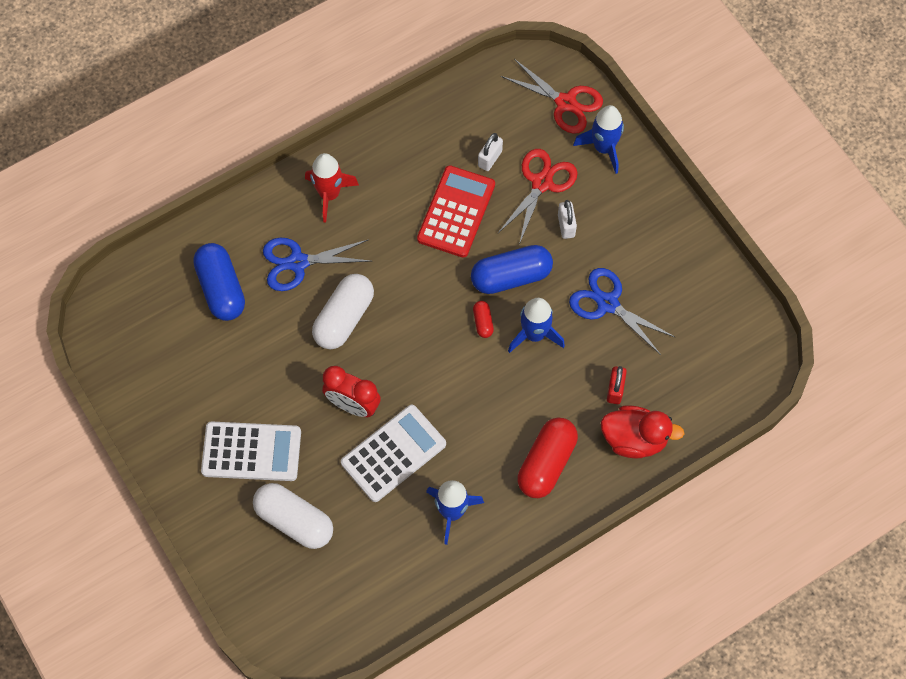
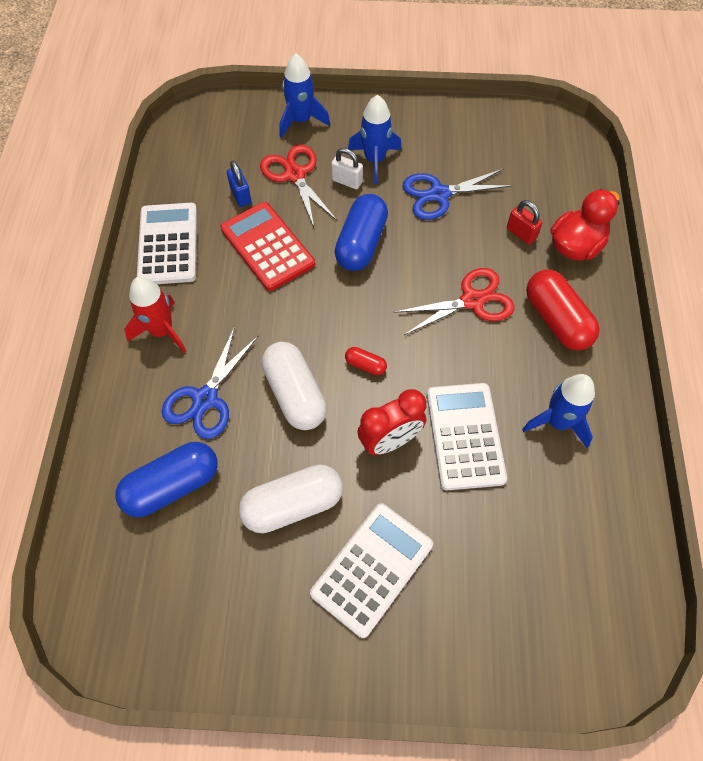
camera: 55 degrees left, 5 degrees down
(221, 289) = (172, 486): blue capsule -> blue capsule turned 45 degrees counterclockwise
(294, 521) = (477, 573): white capsule -> white capsule (292, 505)
(405, 142) = (168, 244): none -> white calculator
(483, 322) = (387, 288): red capsule -> red capsule (365, 365)
(490, 159) = (240, 195): white padlock -> blue padlock
(534, 334) = (428, 258): blue rocket -> blue rocket (374, 160)
(566, 103) = (240, 121): red scissors -> red scissors (472, 301)

